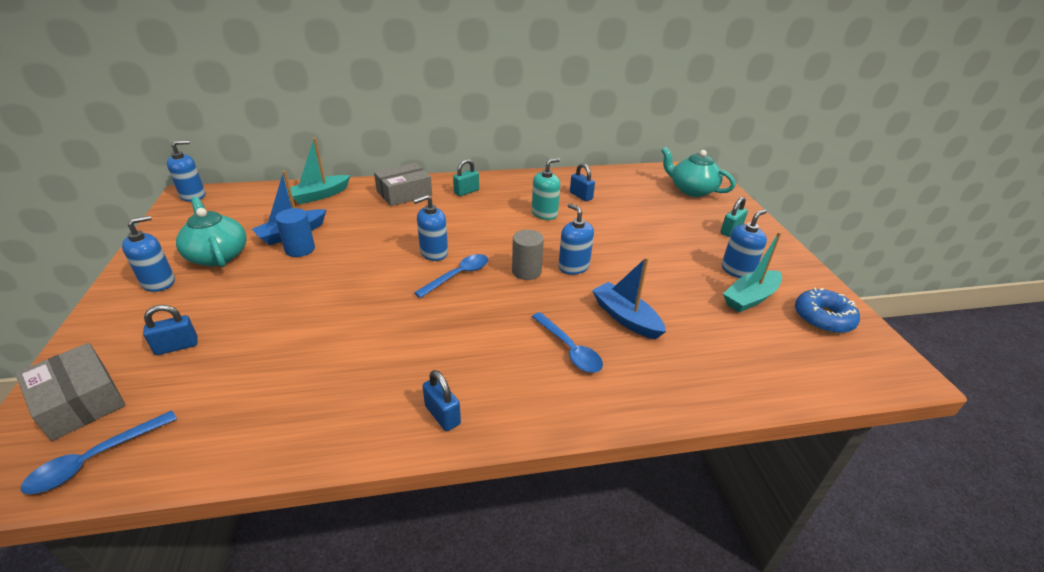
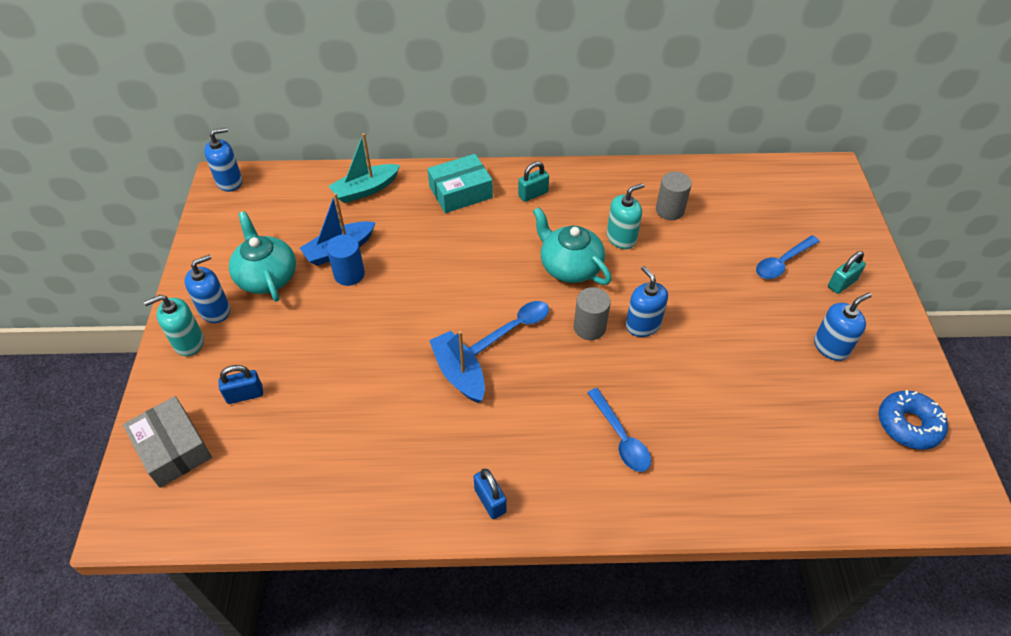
camera: 10 degrees right, 15 degrees up
(94, 460) = (197, 510): blue spoon -> blue spoon (782, 263)
(123, 308) = (188, 342): none -> turquoise soap dispenser
(404, 193) = (460, 192): grey box -> turquoise box
(434, 253) = (490, 291): blue soap dispenser -> none
(581, 196) = (669, 210): blue padlock -> grey cylinder
(626, 318) = (687, 403): blue boat -> blue boat (459, 373)
(692, 190) = (812, 208): turquoise teapot -> turquoise teapot (569, 266)
(750, 298) = (834, 388): turquoise boat -> none

